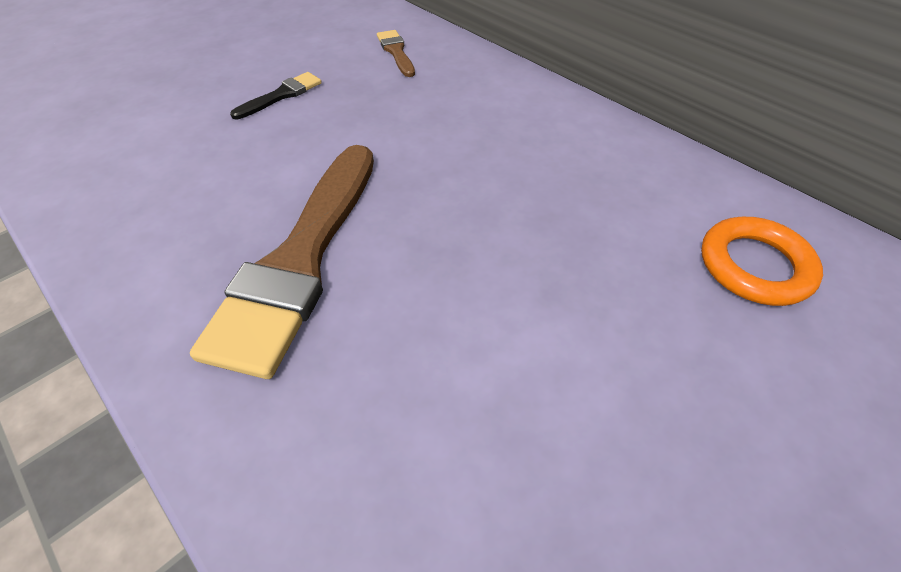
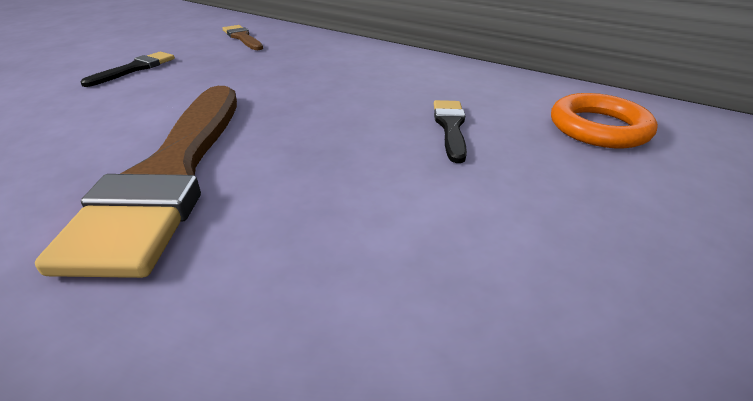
camera: 15 degrees left, 15 degrees down
(584, 237) = (450, 127): none -> black brush

